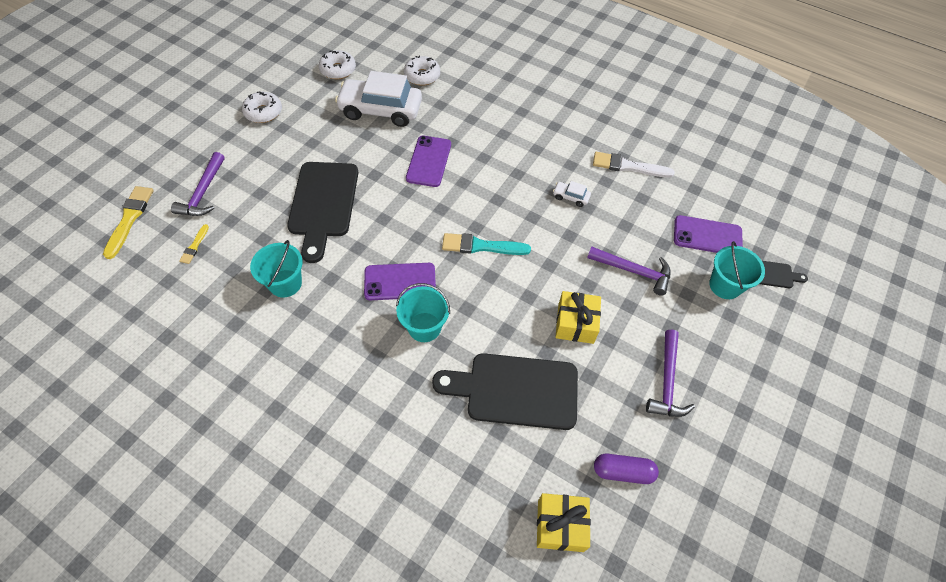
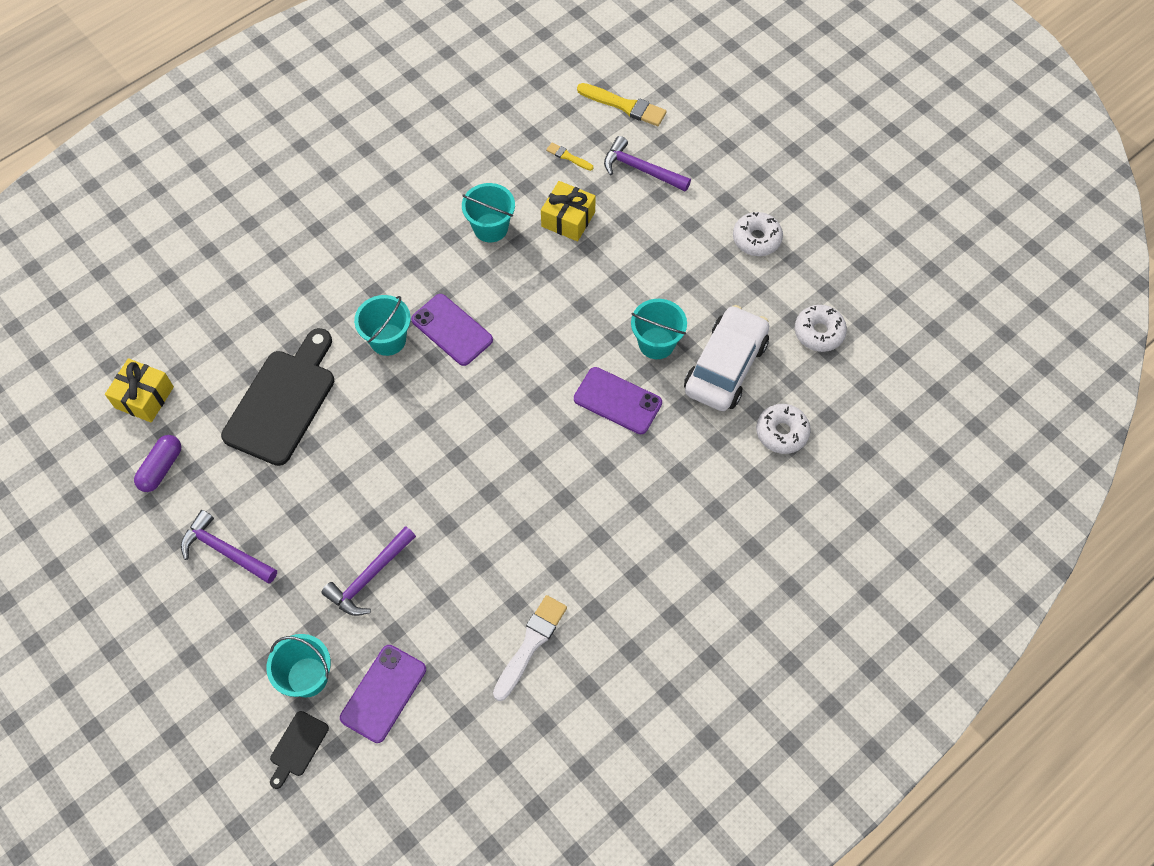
camera: 110 degrees right, 5 degrees up
(323, 204) = (586, 278): black cutting board -> none
(372, 150) = (656, 343): none -> turquoise bucket
(400, 282) = (452, 330): purple phone -> purple phone turned 60 degrees counterclockwise
(481, 246) = (468, 422): turquoise brush -> none
(570, 197) = (504, 548): white car -> none
(575, 323) = (330, 486): yellow gift -> yellow gift (568, 219)

